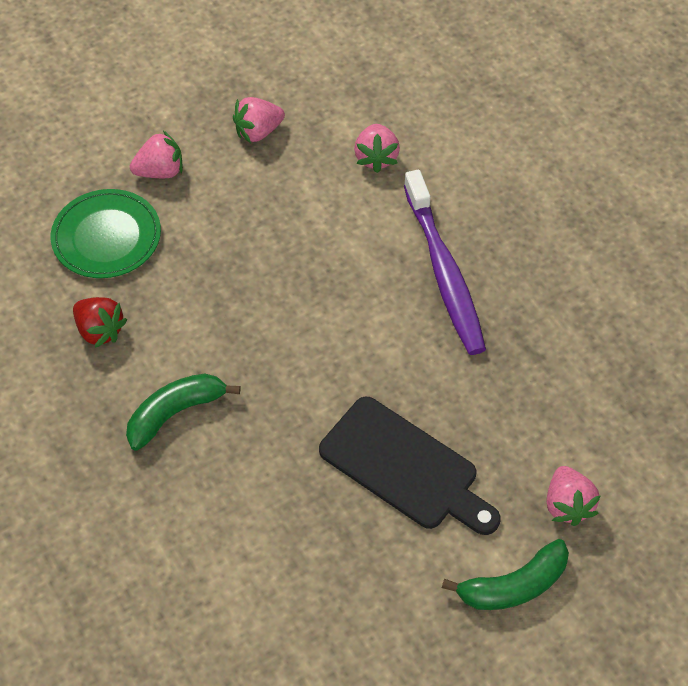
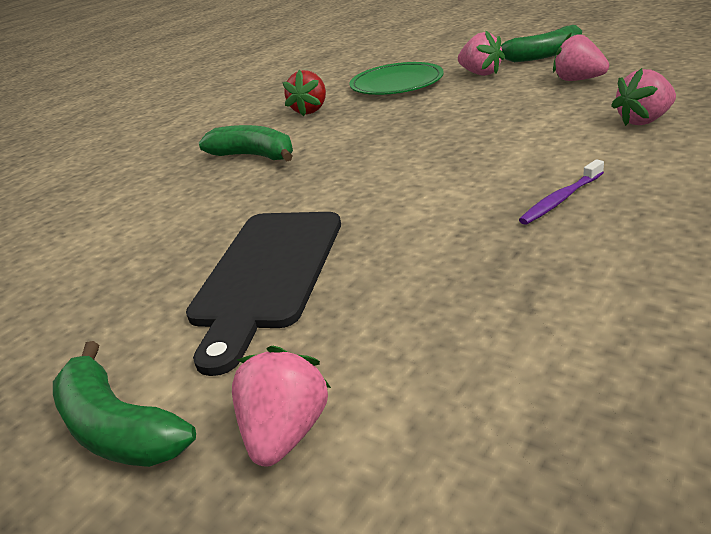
camera: 70 degrees right, 25 degrees down
(168, 110) = (542, 55): none -> green banana
(444, 272) = (561, 199): purple toothbrush -> purple toothbrush, size x0.44
(567, 505) = (286, 432): pink strawberry -> pink strawberry turned 135 degrees clockwise

